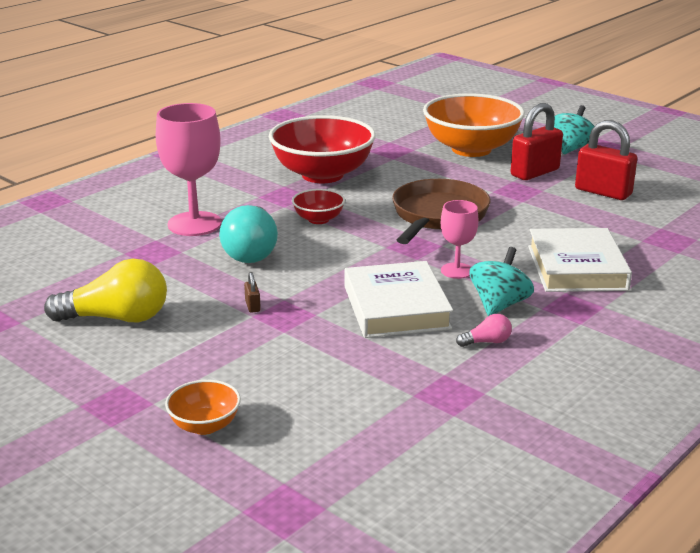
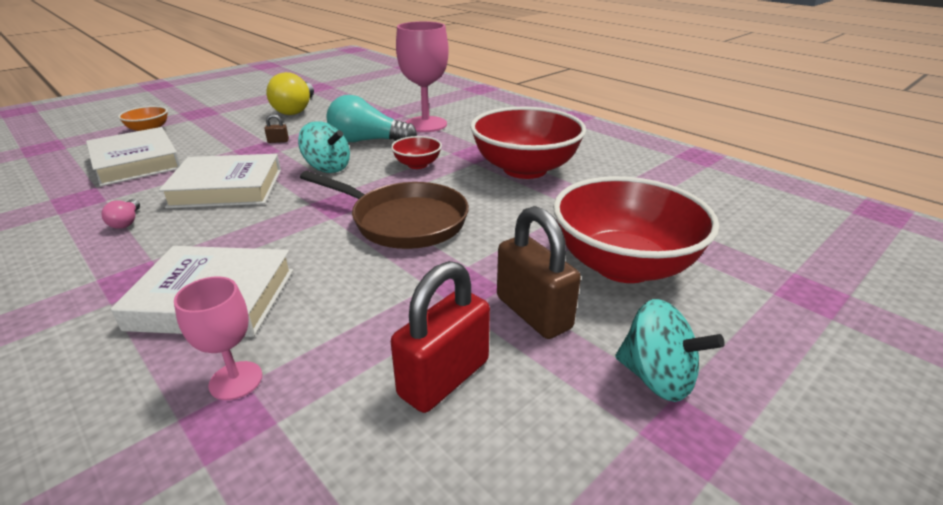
camera: 95 degrees right, 5 degrees up
(335, 391) = (136, 162): none -> white book
(456, 271) = (269, 220): pink goblet -> pink goblet (236, 380)
(471, 149) = (623, 265): orange bowl -> red bowl
(499, 305) = (182, 235): turquoise spinning top -> turquoise spinning top (327, 168)
(535, 172) = (533, 313): red padlock -> brown padlock

